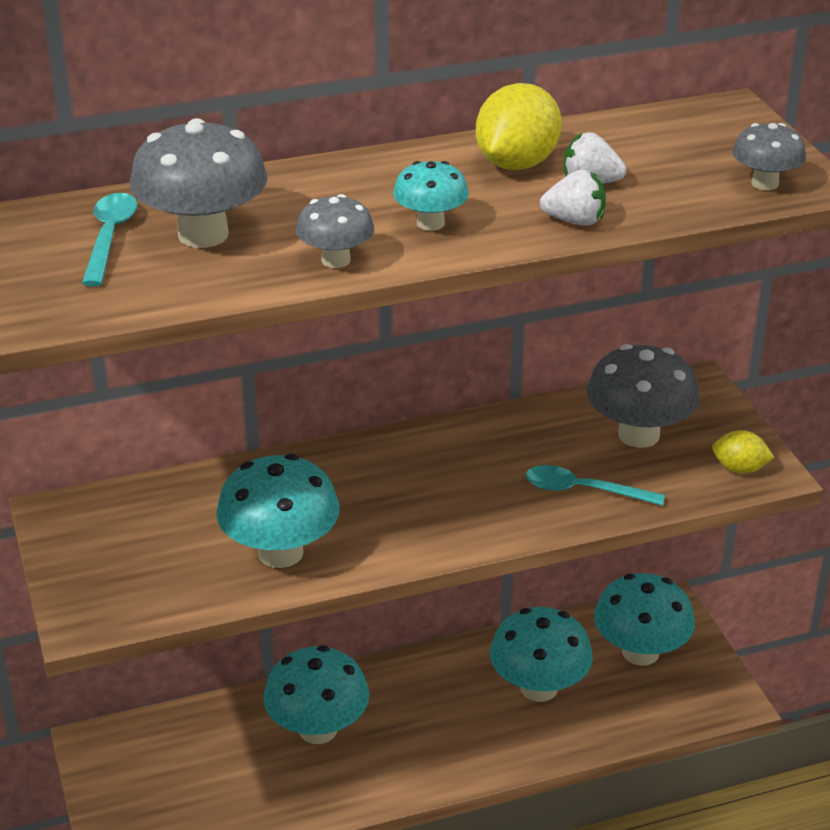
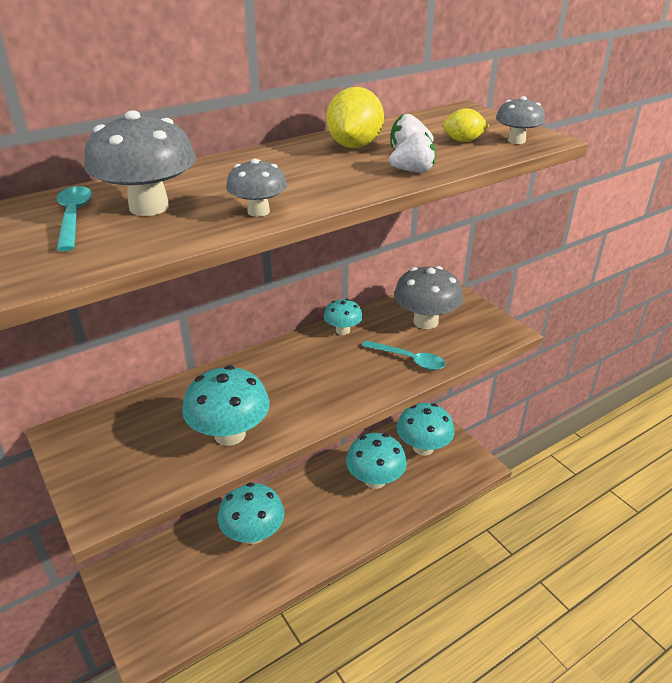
camera: 15 degrees left, 0 degrees up
(430, 223) = (316, 183): turquoise mushroom -> turquoise mushroom (343, 330)
(583, 490) = (409, 359): turquoise spoon -> turquoise spoon turned 150 degrees counterclockwise
(739, 469) = (491, 332): yellow lemon -> yellow lemon (463, 141)

